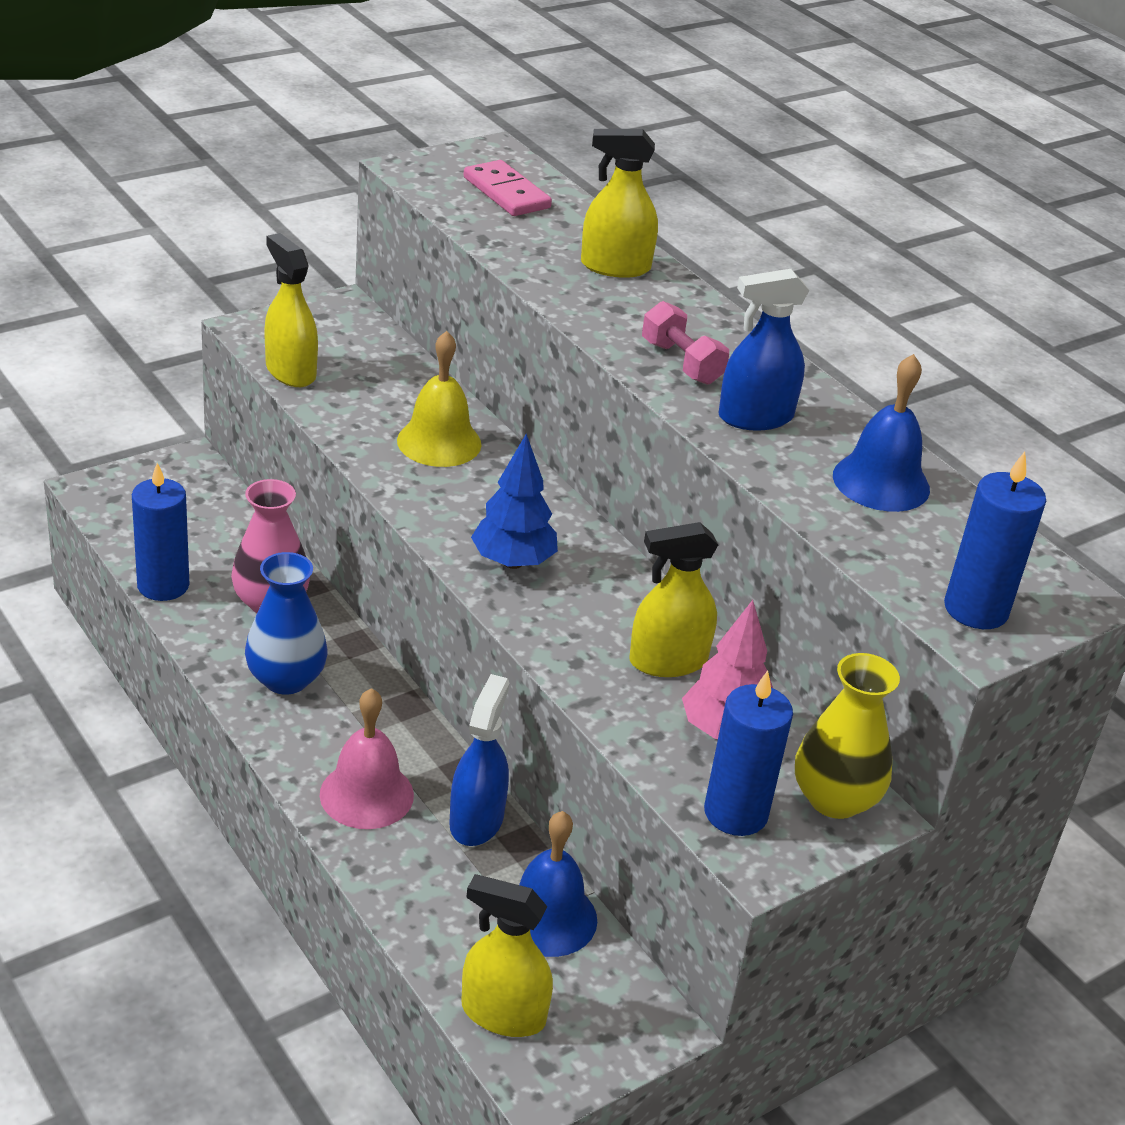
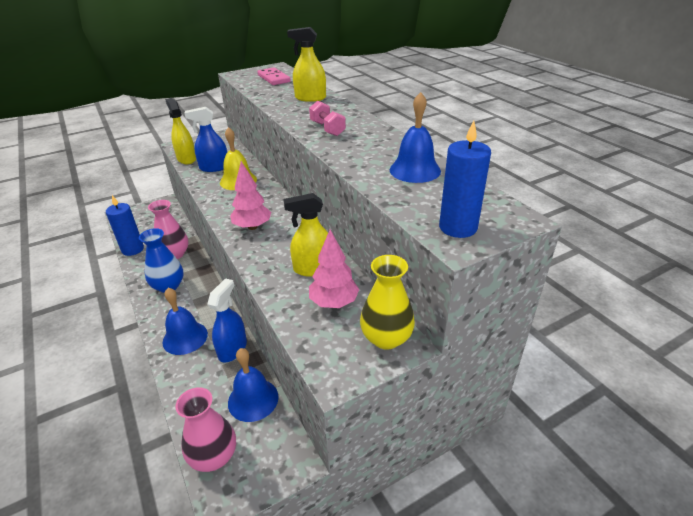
camera: 10 degrees right, 0 degrees up
(366, 794) = (185, 338): pink bell -> blue bell
(502, 1014) = (214, 456): yellow spray bottle -> pink vase
(513, 562) = (252, 227): blue tree -> pink tree
(735, 813) = (328, 347): blue candle -> none
(755, 417) = (356, 147): blue spray bottle -> blue spray bottle (214, 167)

